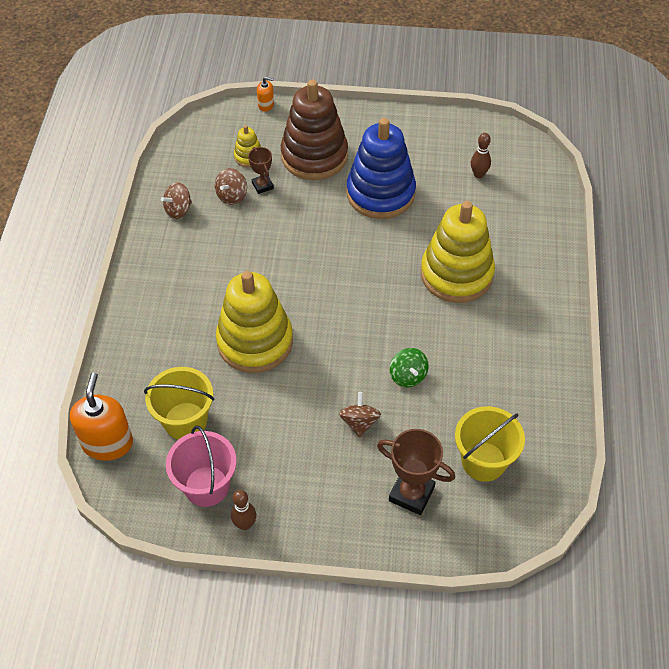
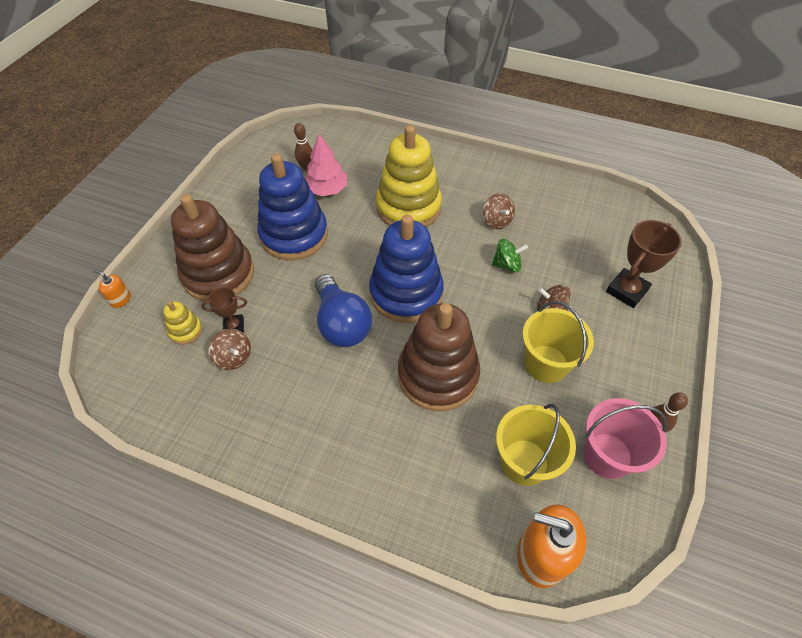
camera: 75 degrees left, 0 degrees up
(178, 210) = (227, 416): brown spinning top -> brown spinning top (496, 221)
(255, 341) = (438, 375): yellow stacking toy -> brown stacking toy
(266, 105) = (120, 299): orange soap dispenser -> orange soap dispenser turned 90 degrees counterclockwise
(289, 258) = (341, 323): none -> blue light bulb
(340, 298) = (406, 293): none -> blue stacking toy
(452, 200) = (327, 190): none -> pink tree
(483, 461) = (599, 238): yellow bucket -> yellow bucket (546, 364)

